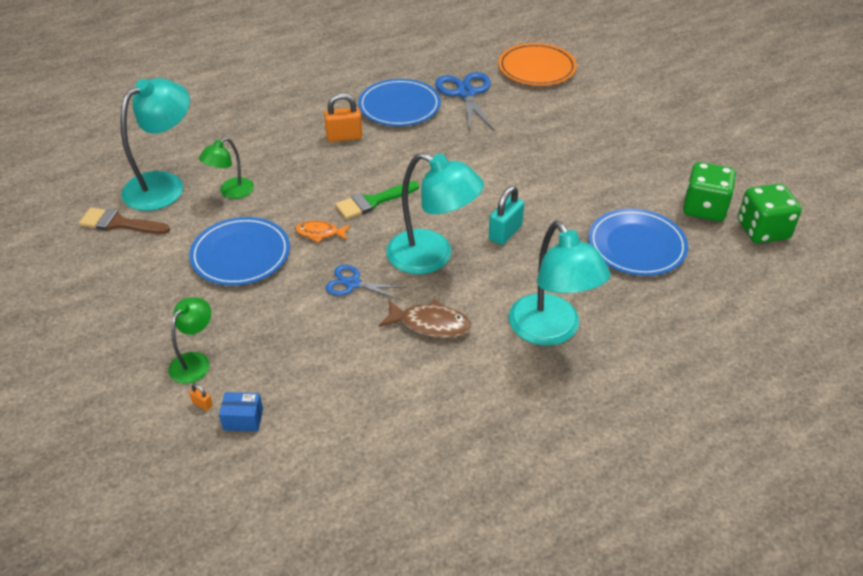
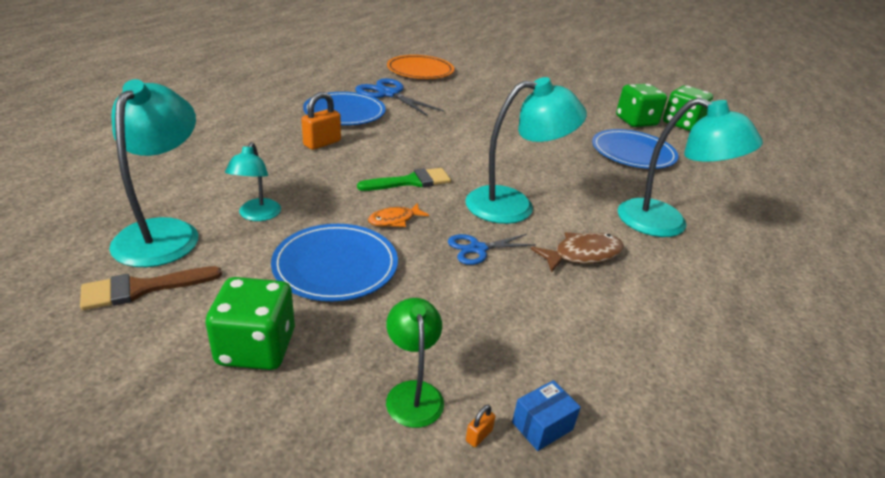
camera: 40 degrees left, 10 degrees down
(142, 291) = (256, 347): none -> green dice
(202, 404) = (479, 435): orange padlock -> orange padlock turned 45 degrees counterclockwise
(231, 192) = (257, 215): green lamp -> turquoise lamp
(373, 201) = (410, 182): green brush -> green brush turned 135 degrees counterclockwise
(505, 233) = (542, 171): turquoise padlock -> none

